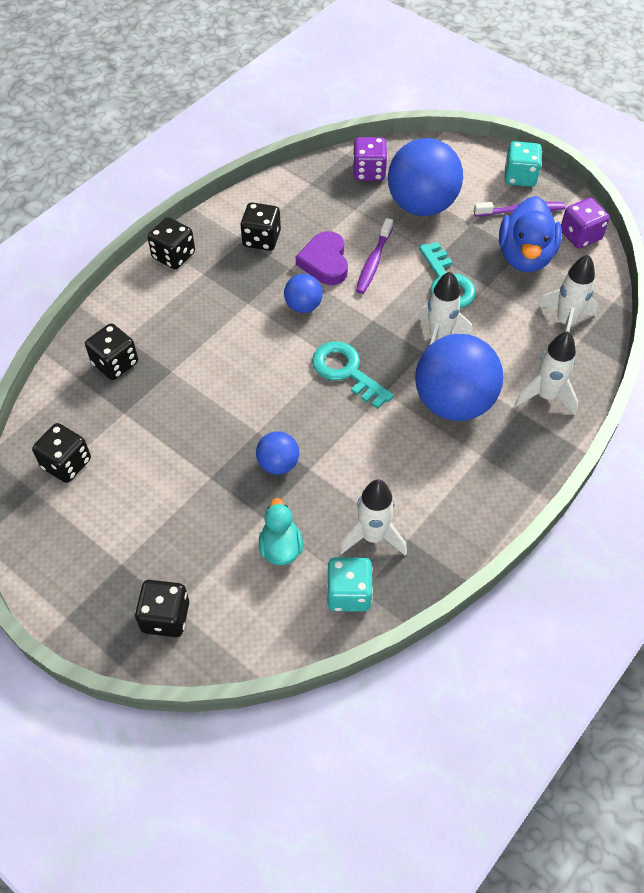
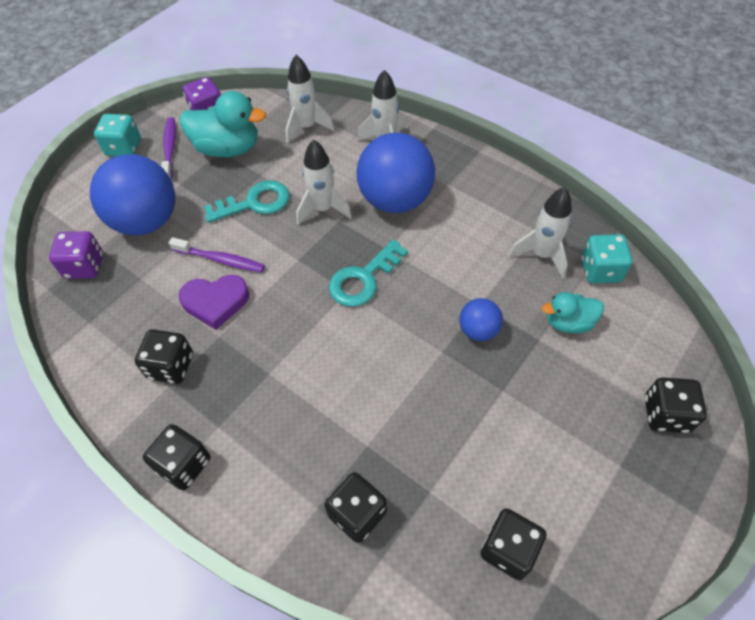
camera: 90 degrees left, 0 degrees up
(303, 306) = (276, 319): blue ball -> none
(525, 256) = (228, 148): blue duck -> turquoise duck

